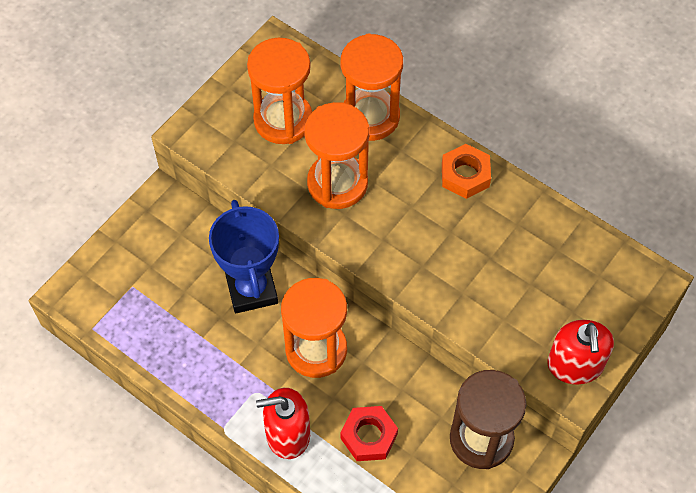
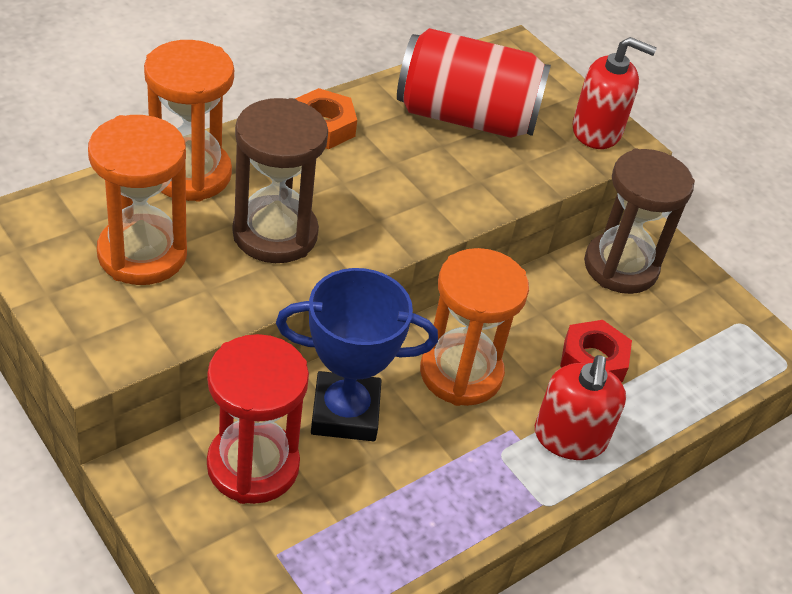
camera: 80 degrees left, 15 degrees down
(190, 252) = (253, 466): none -> red hourglass
(337, 183) = (275, 234): orange hourglass -> brown hourglass
(534, 265) = (466, 117): none -> red can

